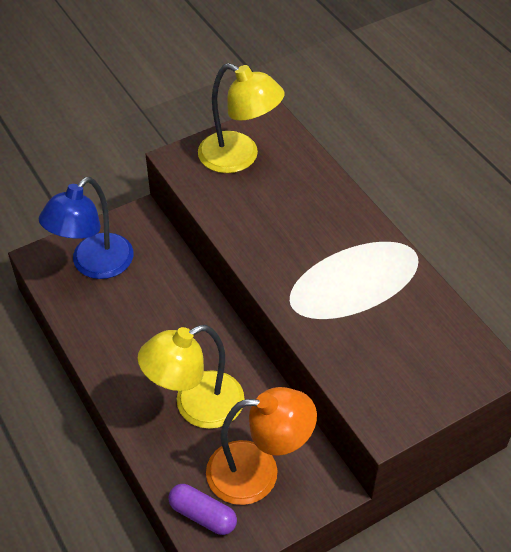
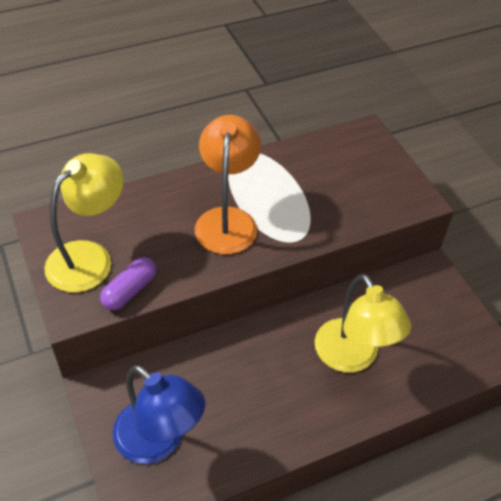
camera: 85 degrees left, 0 degrees up
(203, 515) = (463, 362): purple capsule -> purple capsule (130, 290)
(258, 472) = (420, 317): orange lamp -> orange lamp (227, 220)

